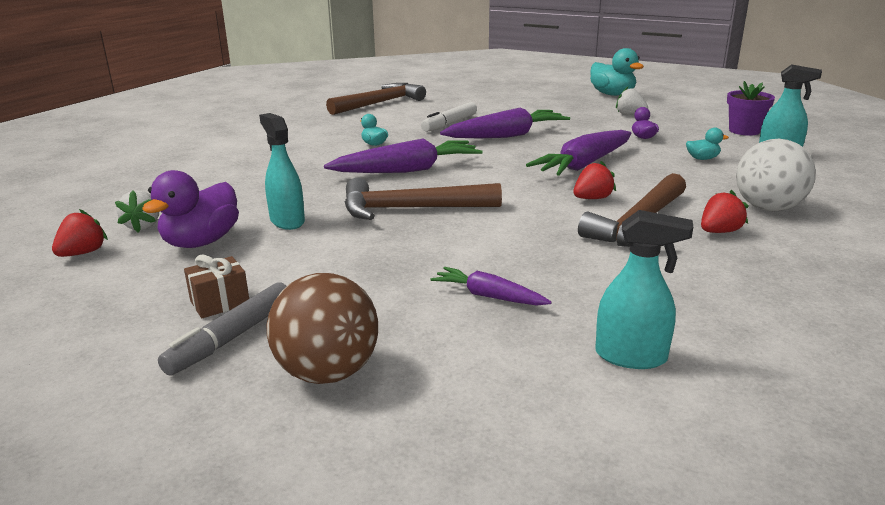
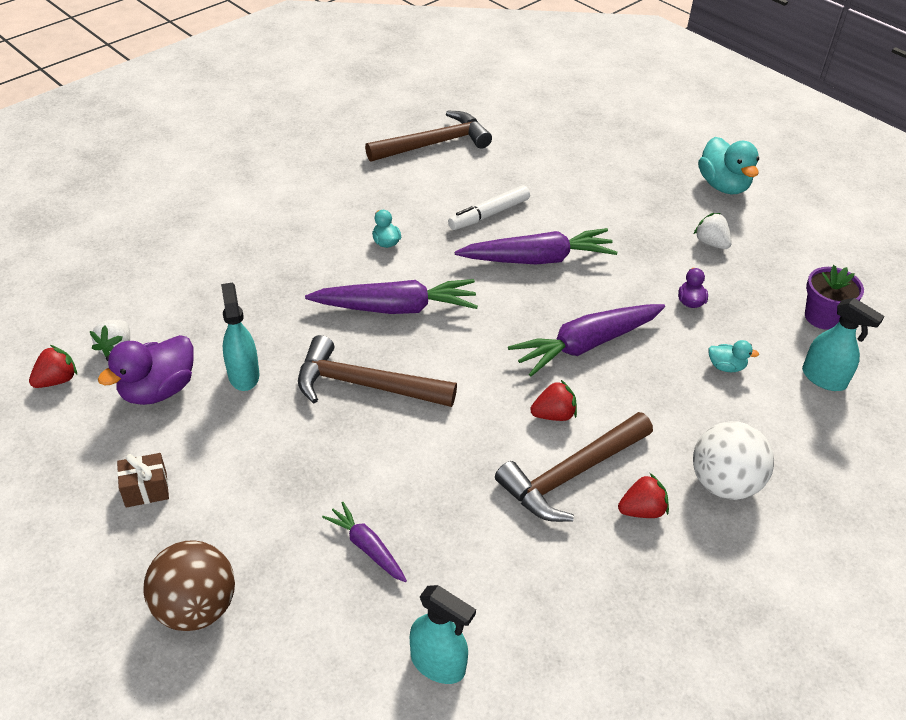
camera: 15 degrees right, 20 degrees up
(231, 338) = (141, 541): grey marker -> none

